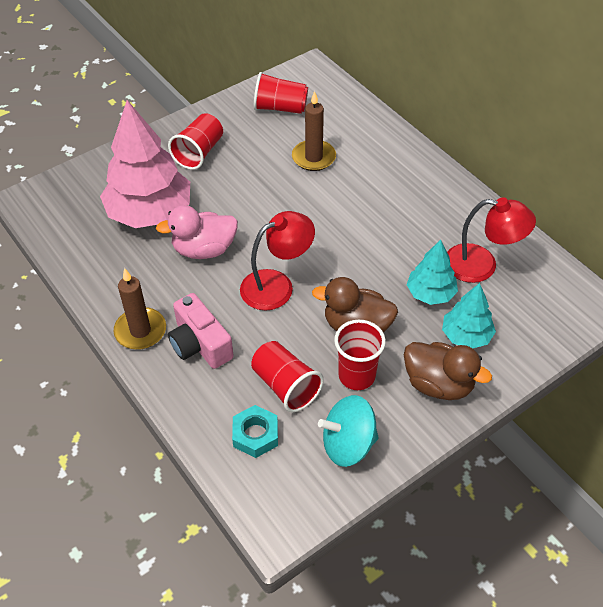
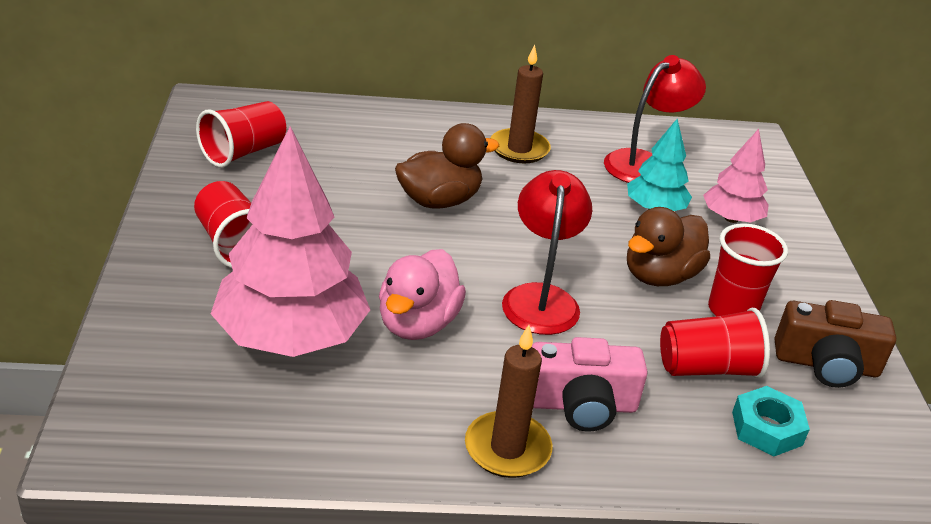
camera: 60 degrees left, 15 degrees down
(313, 157) = (362, 173): brown candle -> brown candle (519, 149)
(348, 444) = (826, 365): turquoise spinning top -> brown camera
(438, 384) = (783, 266): brown duck -> brown duck (439, 201)
(466, 335) = (731, 218): turquoise tree -> pink tree

